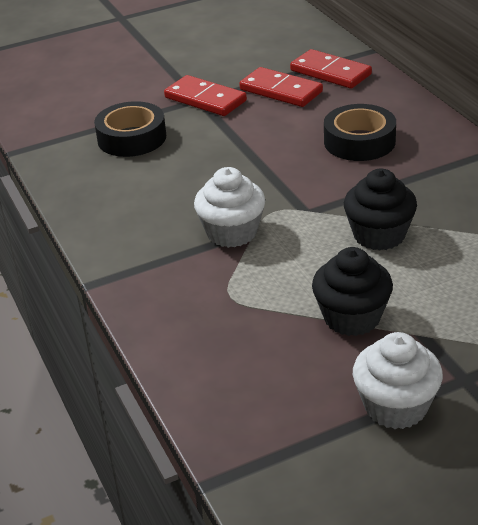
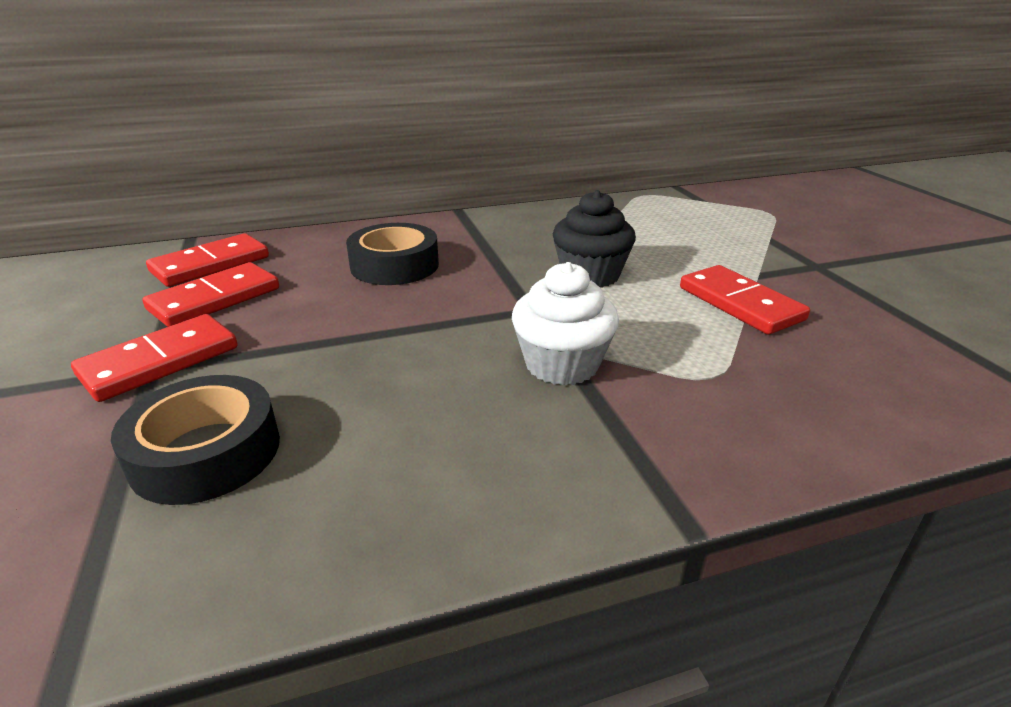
camera: 85 degrees left, 5 degrees down
(352, 317) = (739, 304): black cupcake -> red domino
(395, 406) = (874, 298): white cupcake -> none

